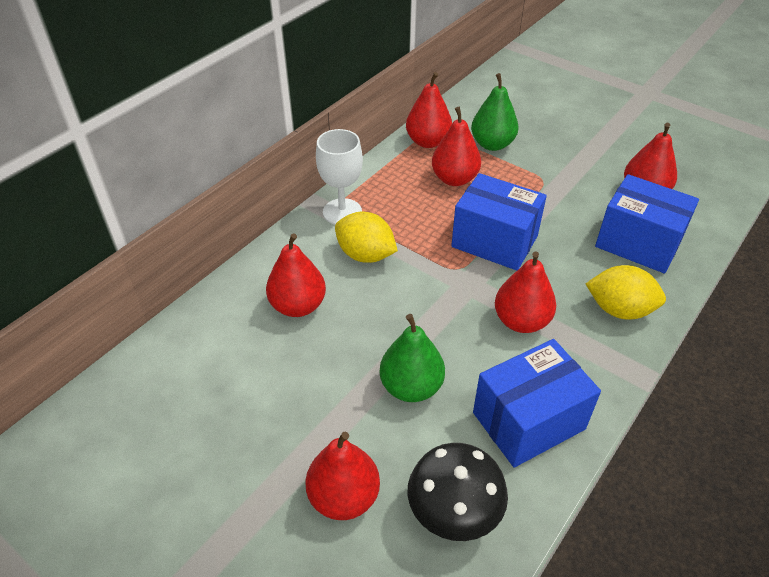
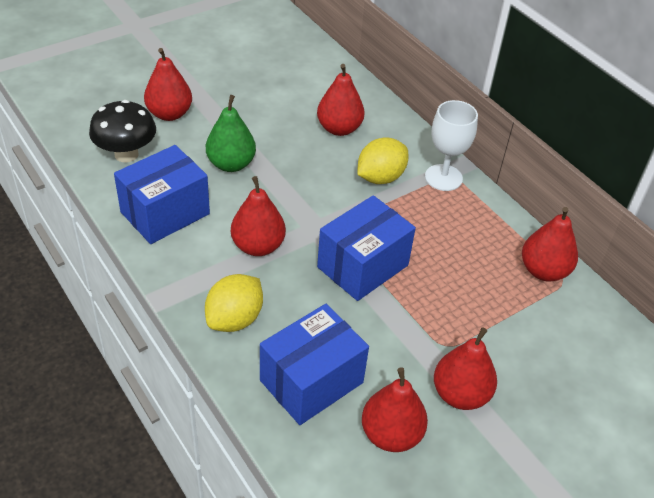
camera: 105 degrees right, 0 degrees up
(454, 179) = (469, 270): red pear -> red pear (460, 394)
(492, 144) = (526, 326): green pear -> none
(528, 421) = (165, 213): blue box -> blue box turned 60 degrees clockwise

